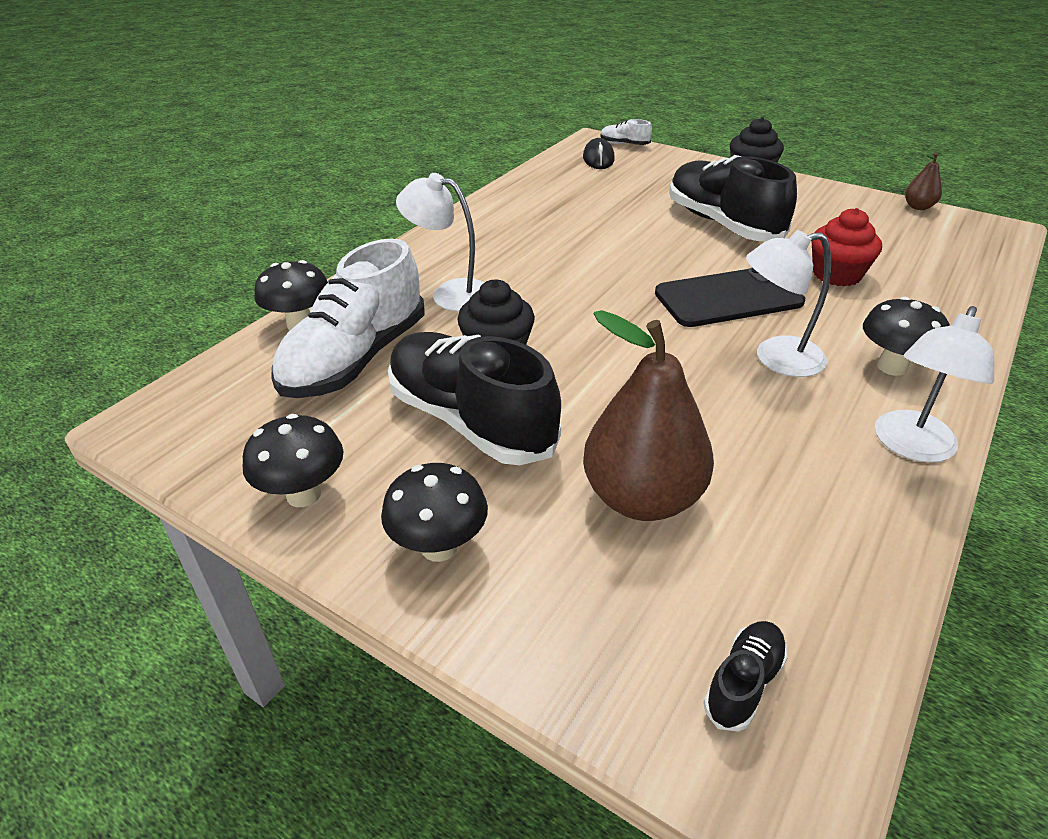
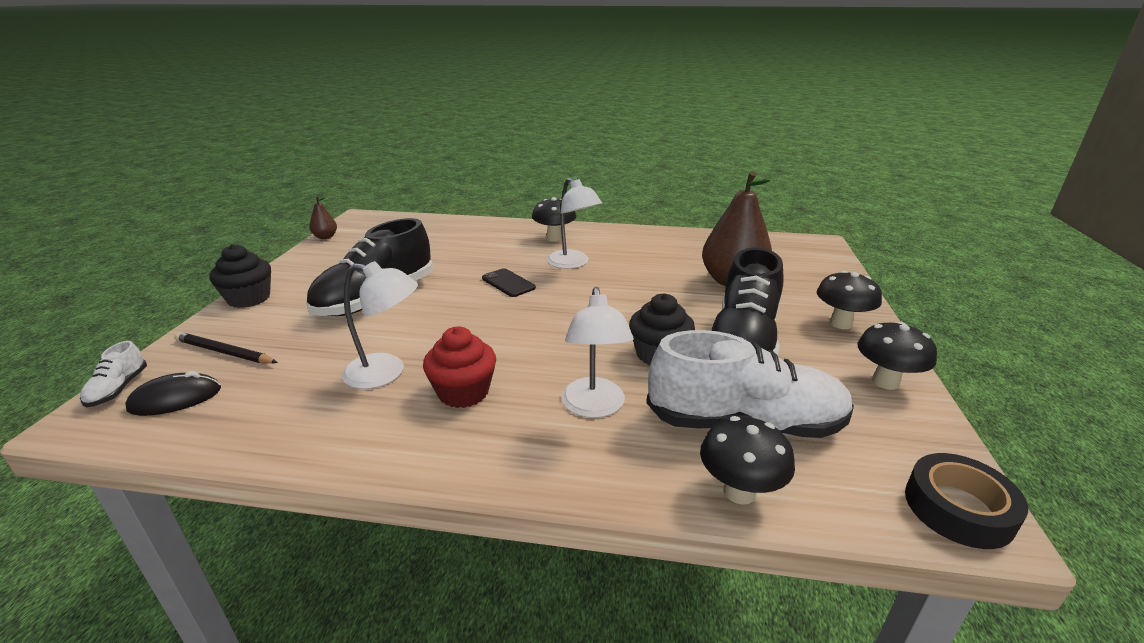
camera: 115 degrees left, 10 degrees down
(160, 419) = (958, 508): none -> black tape
(654, 169) = (224, 352): none -> black pencil
(728, 298) = (508, 283): black phone -> black phone, size x0.55
(743, 683) = (794, 252): black shoe -> none
(836, 274) = (451, 255): red cupcake -> red cupcake (463, 392)
(911, 447) = (620, 233): white lamp -> white lamp (386, 373)

